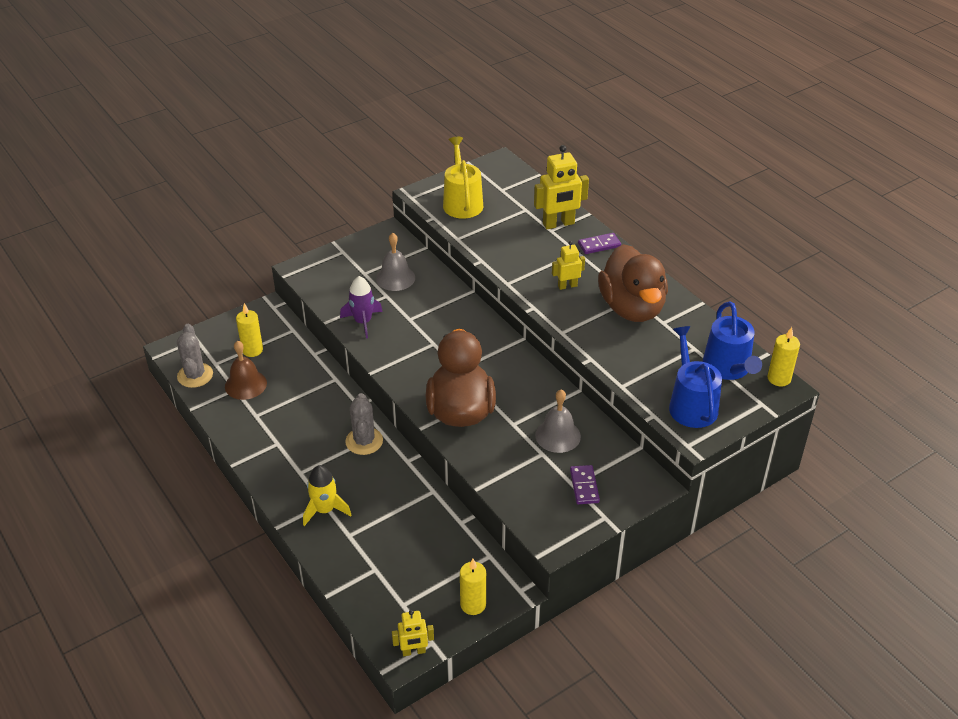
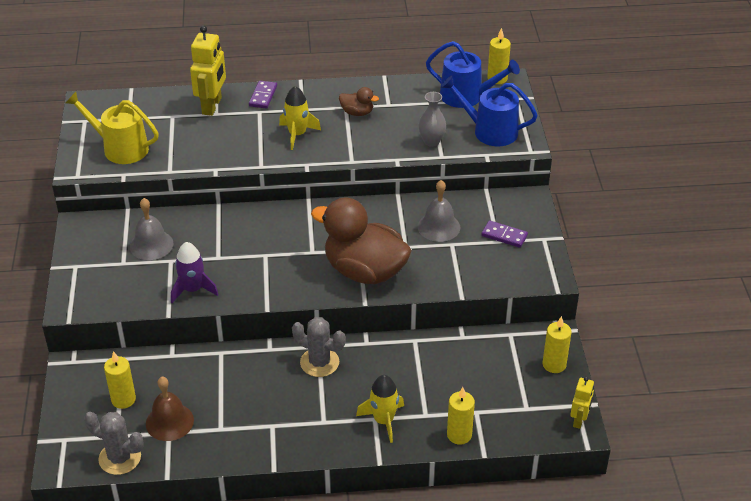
camera: 60 degrees left, 0 degrees up
(340, 568) = (459, 435): none -> yellow candle
(567, 286) = (297, 134): yellow robot -> yellow rocket
(632, 308) = (357, 113): brown duck -> brown duck, size x0.43
(637, 371) = (431, 141): none -> grey vase

